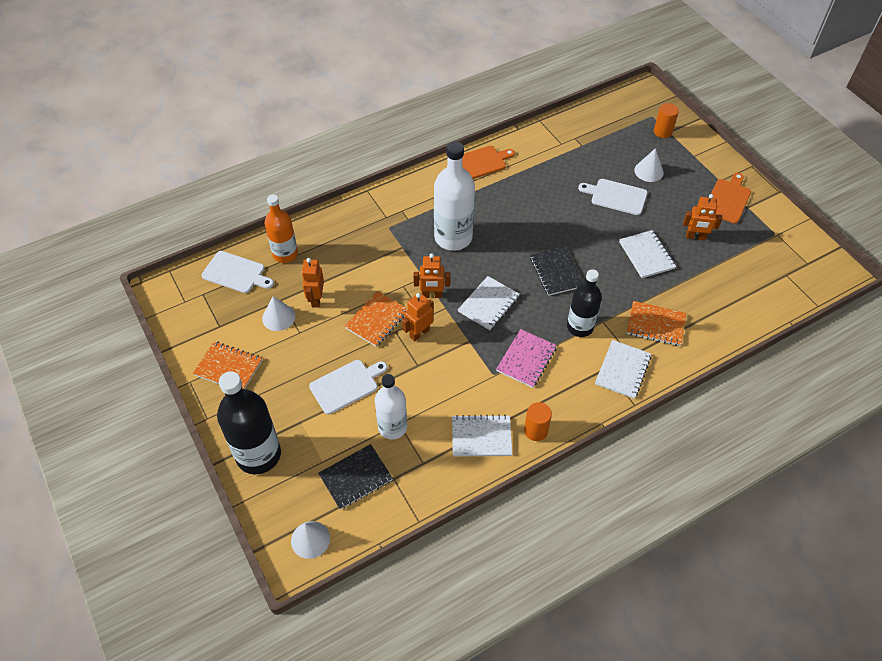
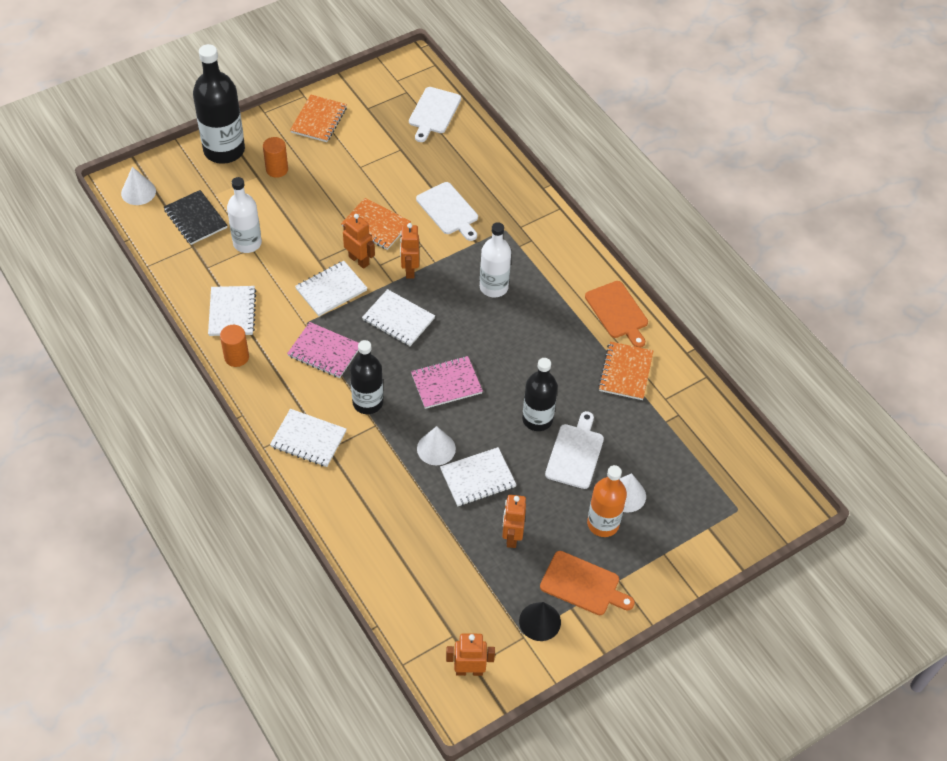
camera: 85 degrees right, 0 degrees up
(278, 317) = (378, 149): white cone -> white cone (436, 448)
(285, 254) = (461, 147): orange bottle -> orange bottle (603, 524)
(316, 299) = (402, 176): orange robot -> orange robot (469, 670)
(346, 385) = (296, 206): white cutting board -> white cutting board (448, 210)
(453, 237) = (493, 287): white bottle -> white bottle, size x0.66
(454, 355) = (331, 289): none -> white notebook
(556, 272) = (446, 383): black notebook -> pink notebook
(587, 216) = (537, 419): none -> black bottle
(655, 325) = (371, 477): orange notebook -> orange notebook (625, 372)
(662, 132) = (707, 519): orange cylinder -> orange cylinder (277, 169)
(763, 225) = (540, 621): none -> black cone

